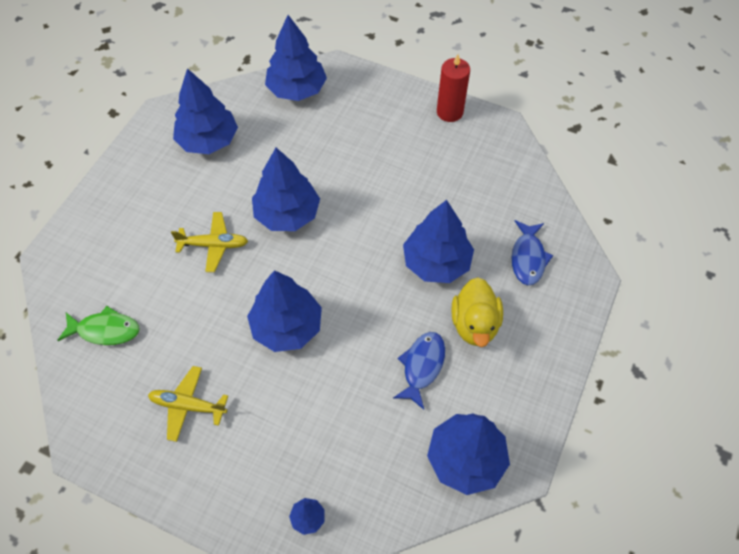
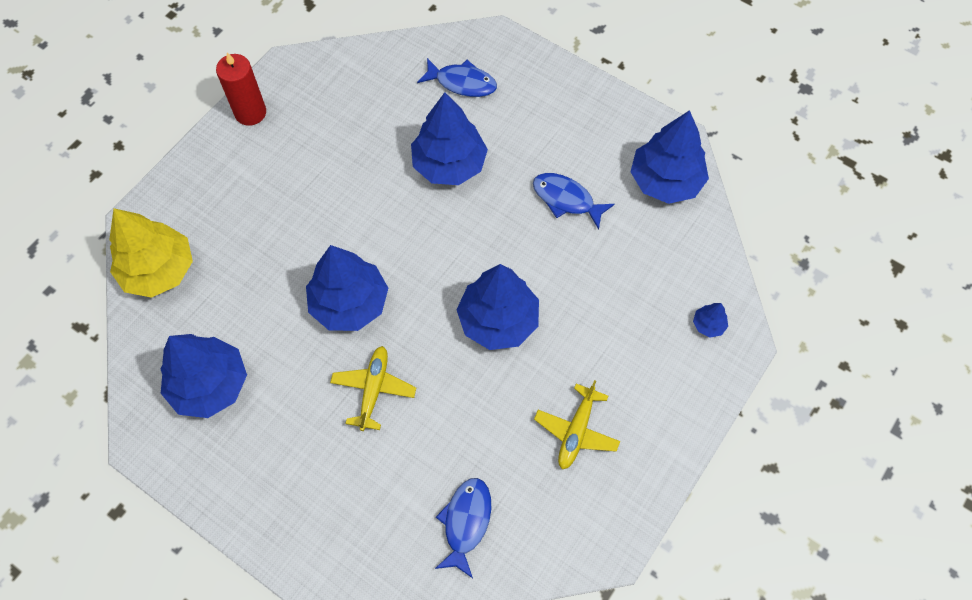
camera: 80 degrees left, 5 degrees up
(105, 330) = (466, 522): green fish -> blue fish
(297, 89) = (158, 270): blue tree -> yellow tree
(474, 324) = (528, 145): yellow duck -> none

